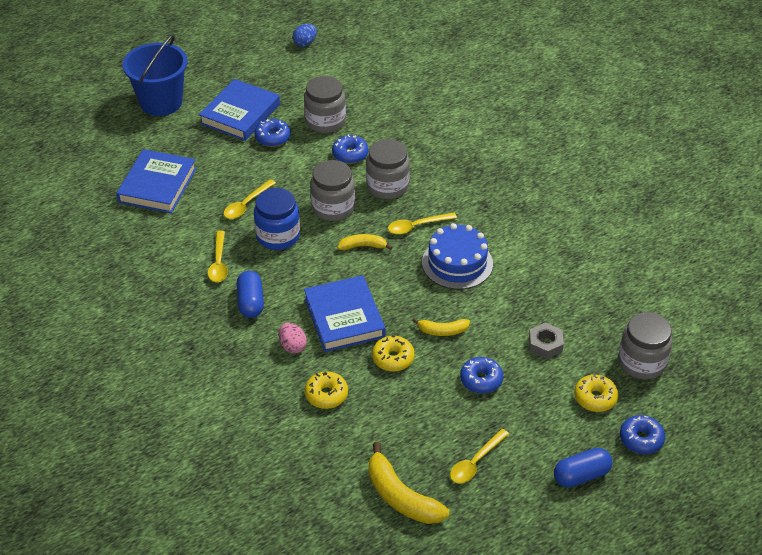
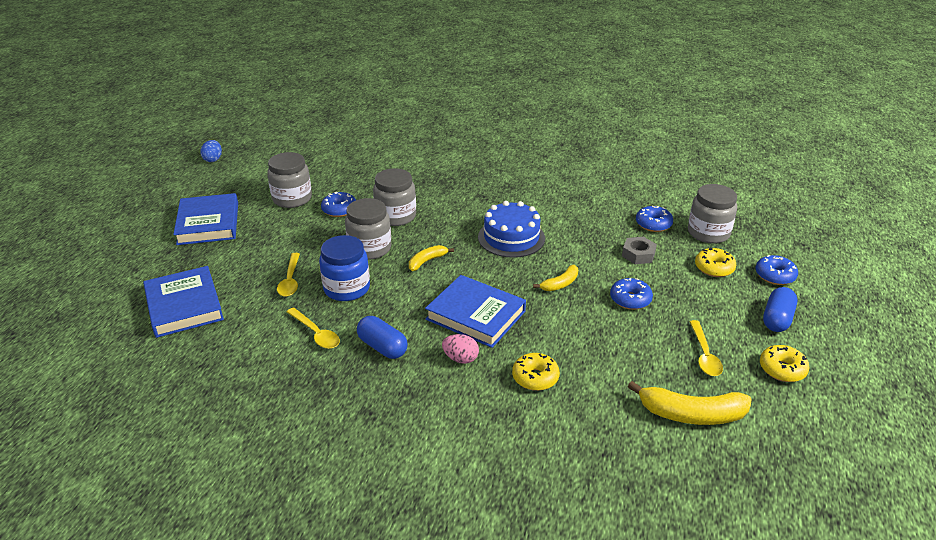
camera: 40 degrees left, 10 degrees down
(161, 102) = (117, 246): blue bucket -> none
(272, 138) = (258, 227): blue donut -> blue donut (653, 224)
(393, 358) = (550, 321): yellow donut -> yellow donut (782, 369)
(417, 226) = (451, 230): yellow spoon -> none

